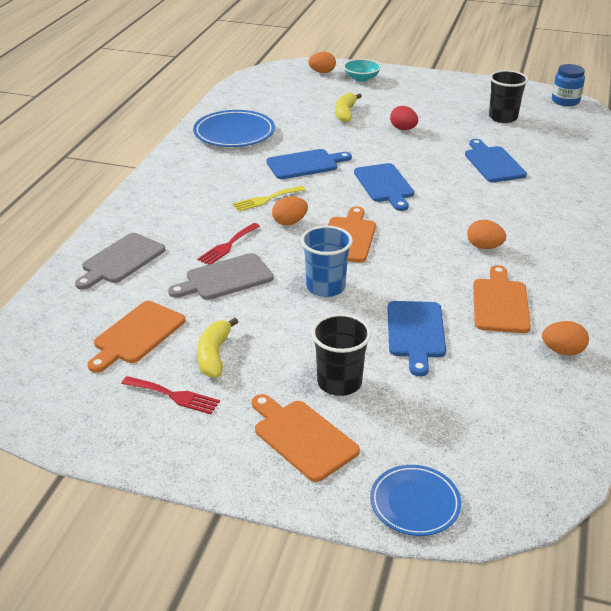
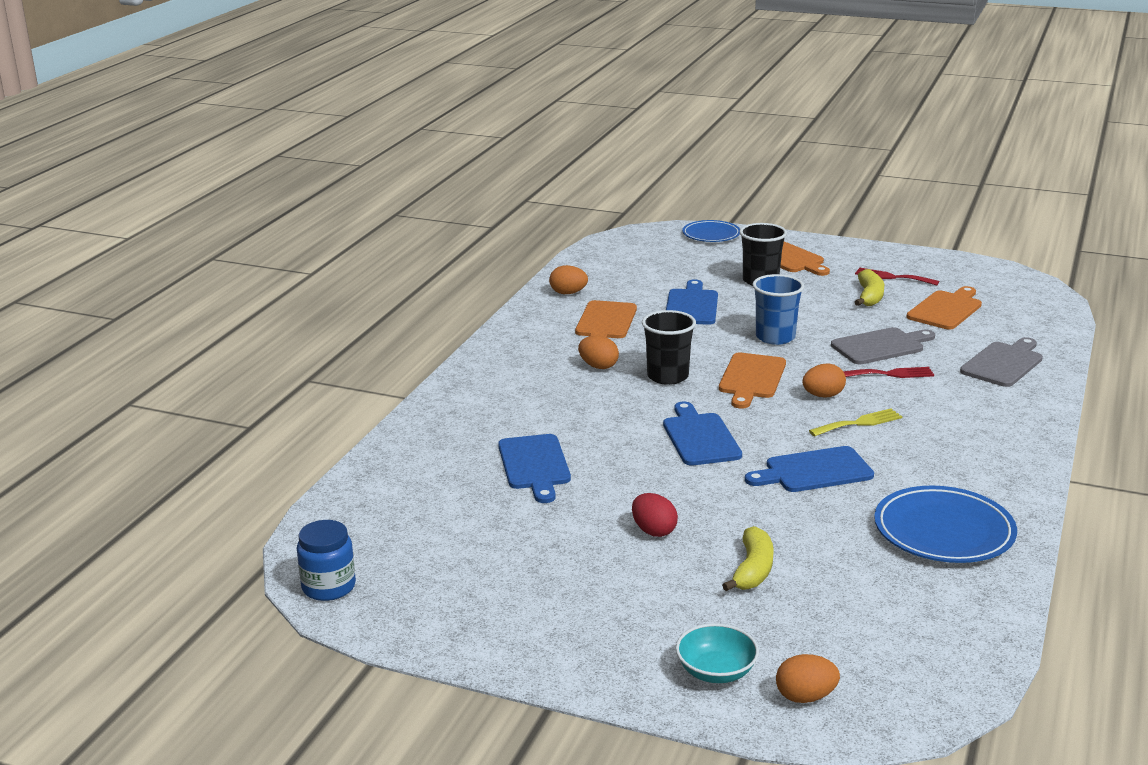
camera: 175 degrees left, 10 degrees down
(227, 246) = (890, 374): red fork -> red fork turned 45 degrees clockwise
(503, 117) = (470, 550): black cup -> black cup (667, 376)

